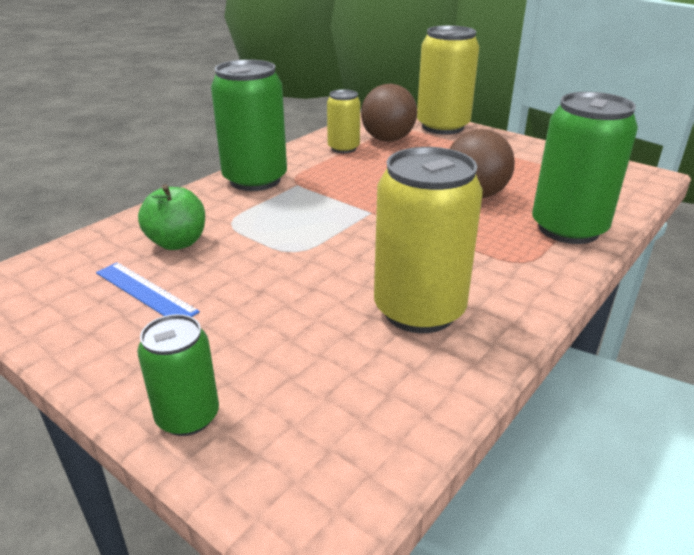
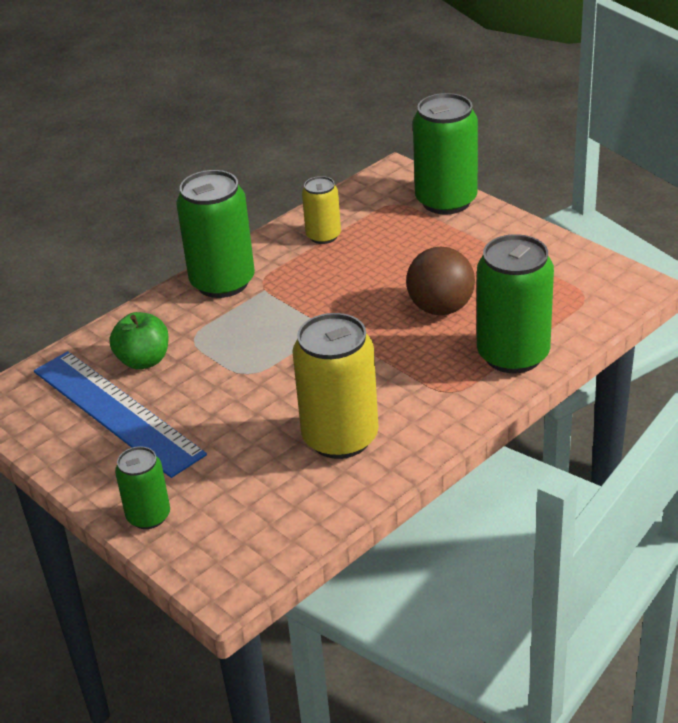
camera: 10 degrees right, 5 degrees up
(145, 292) = (117, 412): blue ruler -> blue ruler, size x2.02
(387, 139) = (376, 222): brown ball -> none
(442, 127) = (446, 201): yellow can -> green can

